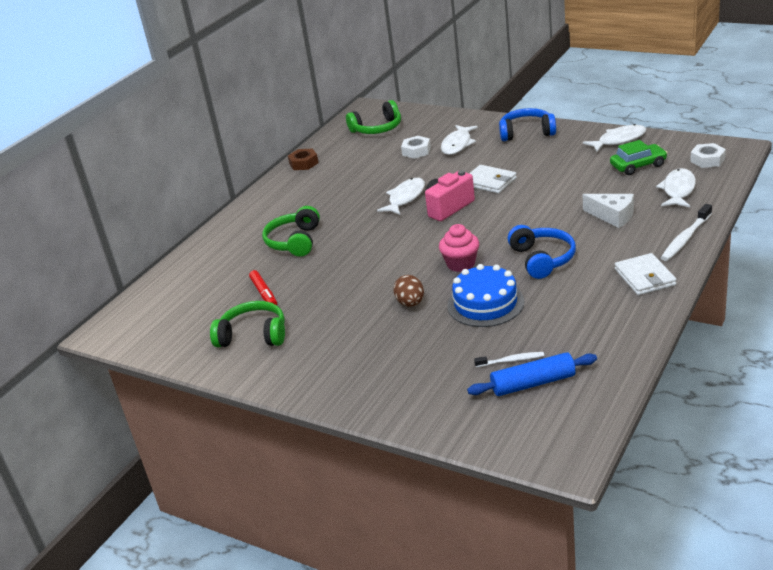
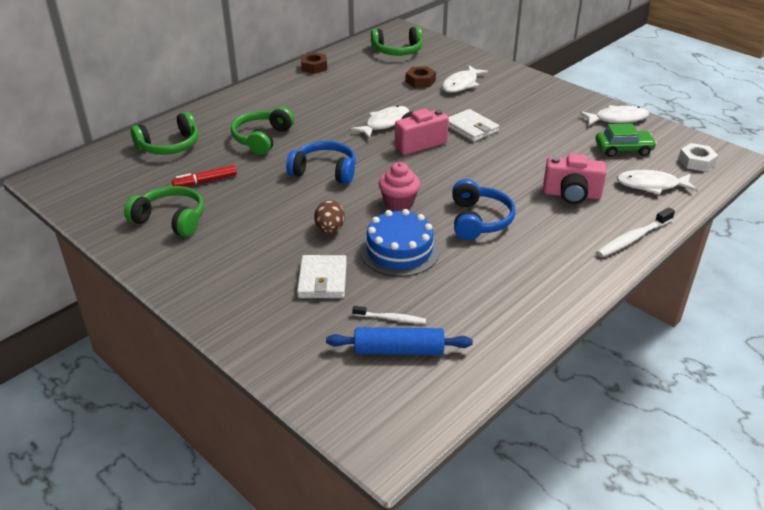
camera: 10 degrees right, 5 degrees up
(207, 271) = (170, 146): none -> green headphones
(264, 293) = (205, 181): red marker -> red marker turned 75 degrees clockwise
(416, 151) = (420, 81): white nut -> brown nut
(526, 132) = (532, 89): blue headphones -> blue headphones (324, 171)
(613, 216) = (571, 195): white cheese -> pink camera
(645, 277) = (570, 268): white wallet -> white wallet (322, 280)
(678, 190) = (651, 185): white fish -> white fish turned 120 degrees counterclockwise

